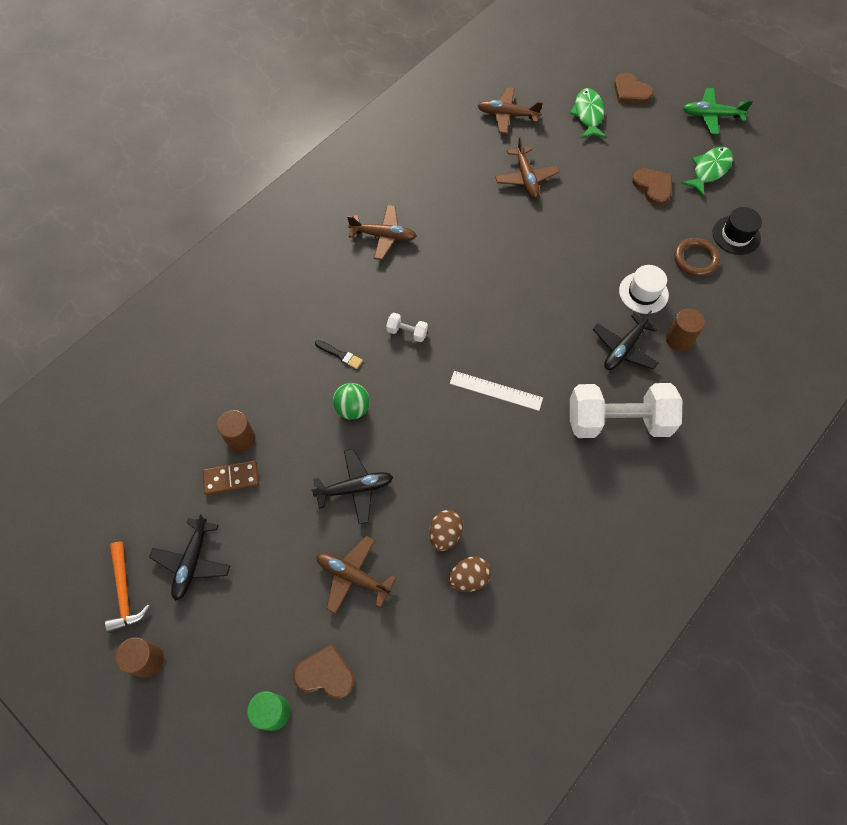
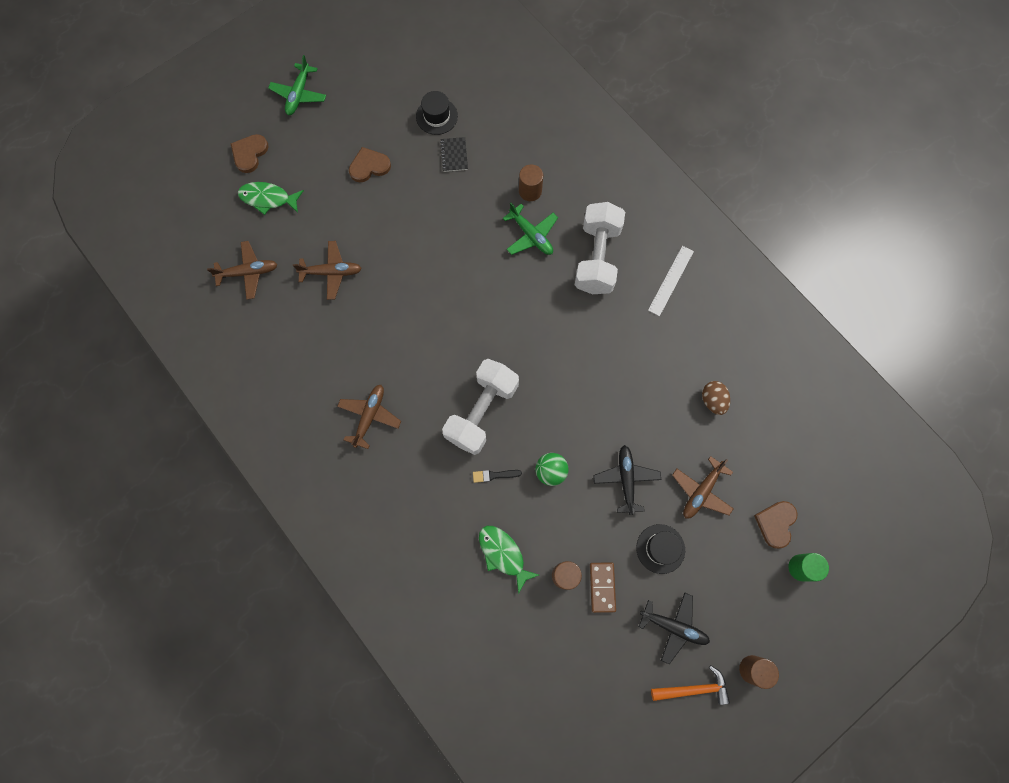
camera: 80 degrees left, 10 degrees up
(280, 536) = (660, 548): none -> black hat
(340, 355) = (494, 475): black brush -> black brush turned 135 degrees counterclockwise
(407, 332) = (481, 411): white dumbbell -> white dumbbell, size x2.45
(445, 534) = (675, 412): brown egg -> none
(496, 390) = (553, 347): white ruler -> white ruler (670, 280)
(507, 115) = (248, 272): brown plane -> brown plane turned 120 degrees counterclockwise
(624, 348) = (531, 235): black plane -> green plane
(631, 91) = (249, 153): brown heart -> brown heart turned 150 degrees clockwise
(643, 293) = (480, 205): white hat -> none
(695, 259) = (454, 155): brown ring -> black notebook
(709, 170) = (362, 115): green fish -> green fish (503, 554)

